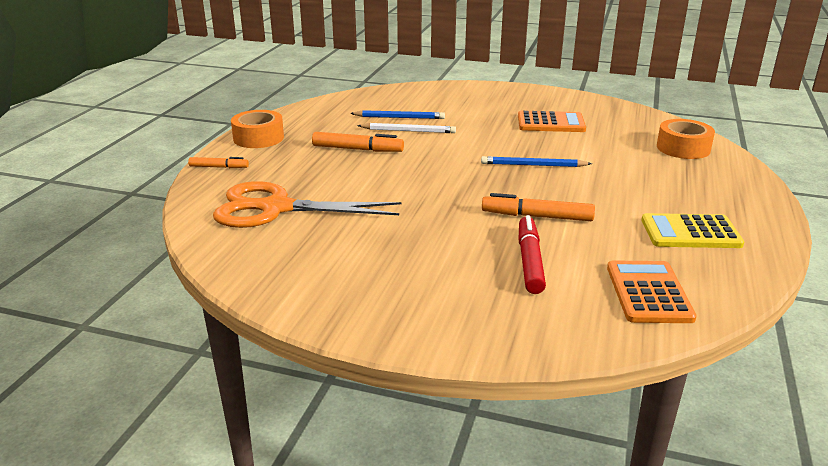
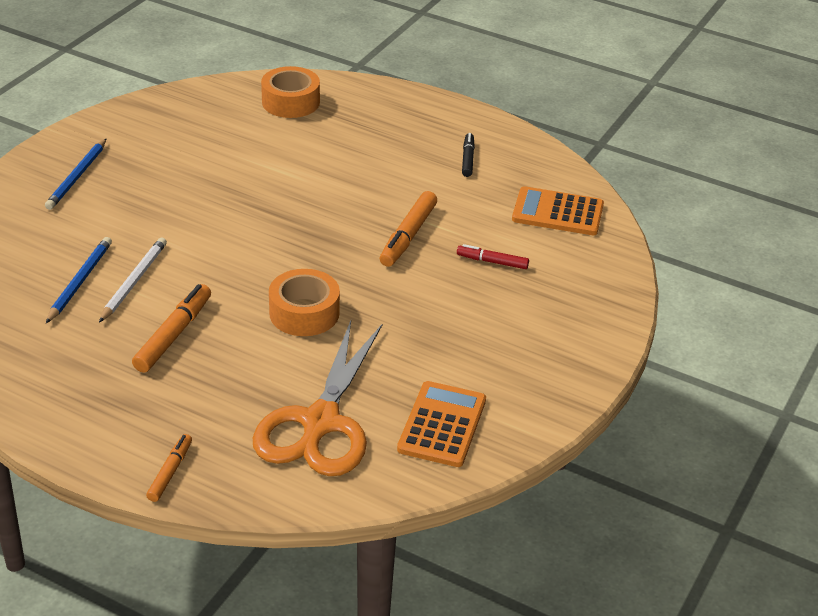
camera: 80 degrees left, 10 degrees up
(258, 138) = (80, 427): orange tape -> orange tape (304, 313)
(529, 261) = (492, 262): red marker -> red marker, size x0.61
(533, 165) = (288, 208): blue pencil -> blue pencil (77, 176)
(551, 123) = (173, 165): orange calculator -> orange calculator (442, 425)
(690, 232) = (467, 159): yellow calculator -> black marker

